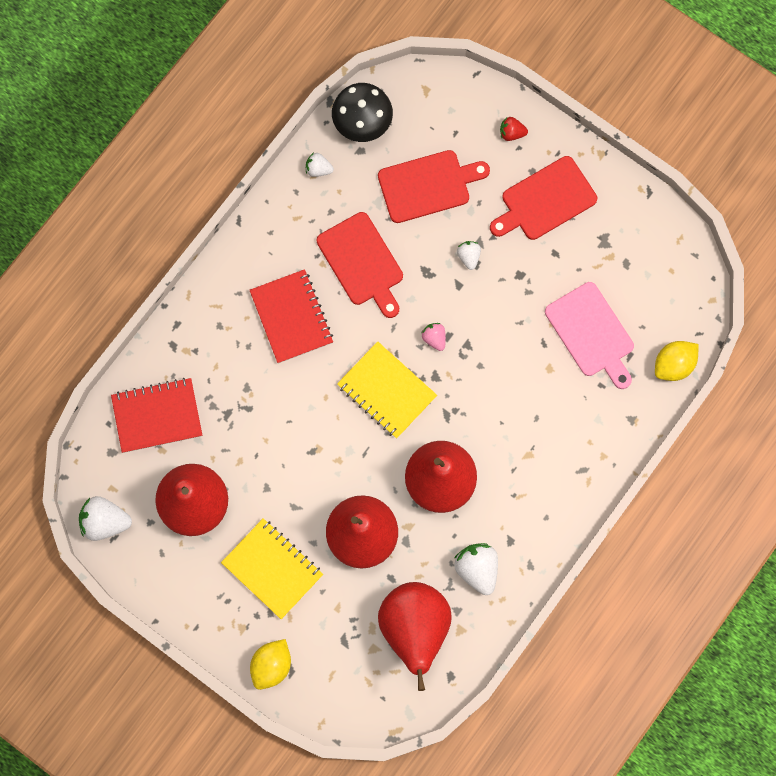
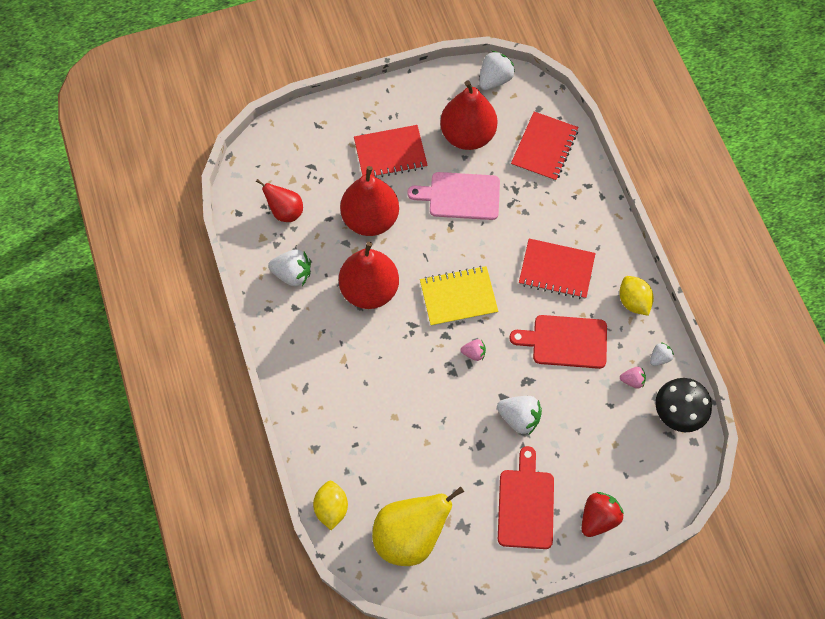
camera: 125 degrees right, 10 degrees down
(271, 665) = (329, 117): yellow lemon -> yellow lemon (633, 301)
(272, 569) = (390, 154): yellow notebook -> red notebook
(359, 180) = (632, 380): none -> pink strawberry
(414, 628) = (285, 211): red pear -> red pear, size x0.57
(428, 185) = (595, 426): red cutting board -> none
(468, 256) = (519, 418): white strawberry -> white strawberry, size x1.76
(511, 133) = (598, 518): red strawberry -> red strawberry, size x1.76
(591, 333) = (398, 465): pink cutting board -> pink cutting board (460, 196)
(646, 280) = (410, 535): none -> yellow pear

